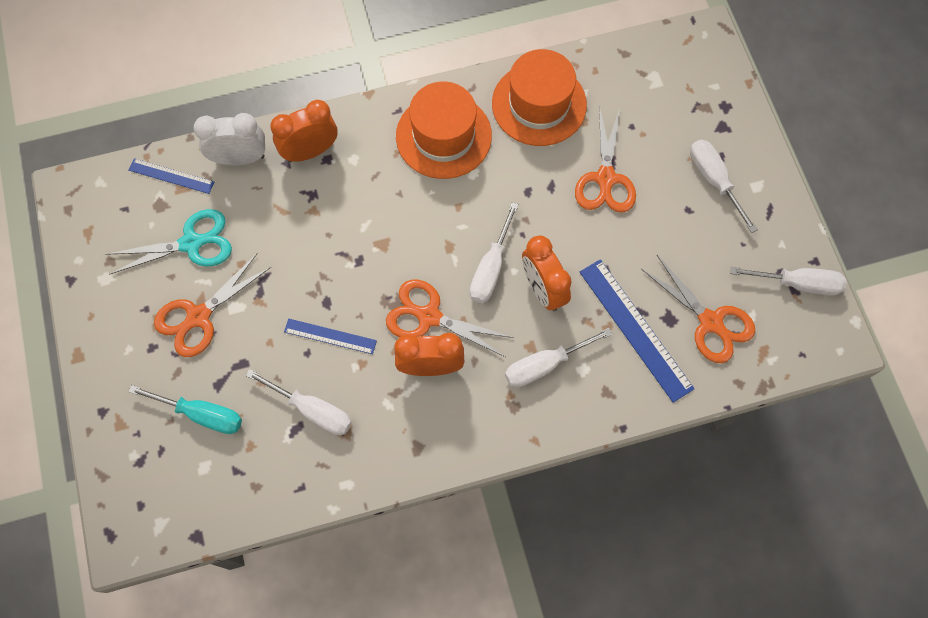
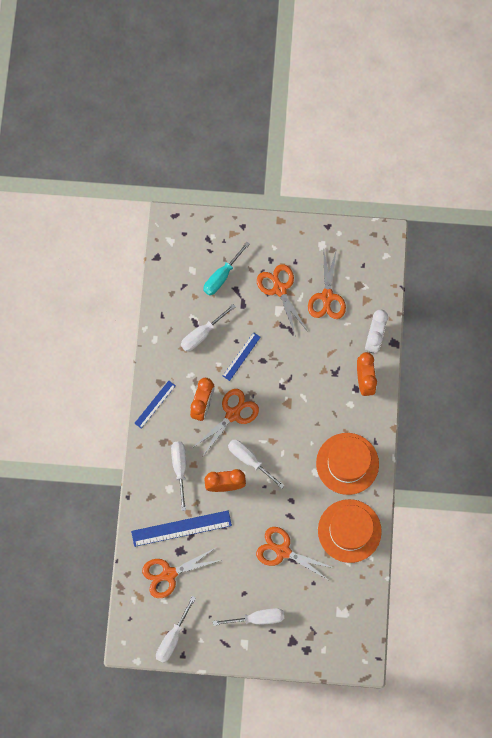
camera: 110 degrees right, 5 degrees up
(171, 176) = (376, 296): blue ruler -> blue ruler (155, 404)
(191, 243) = (327, 296): turquoise scissors -> orange scissors

